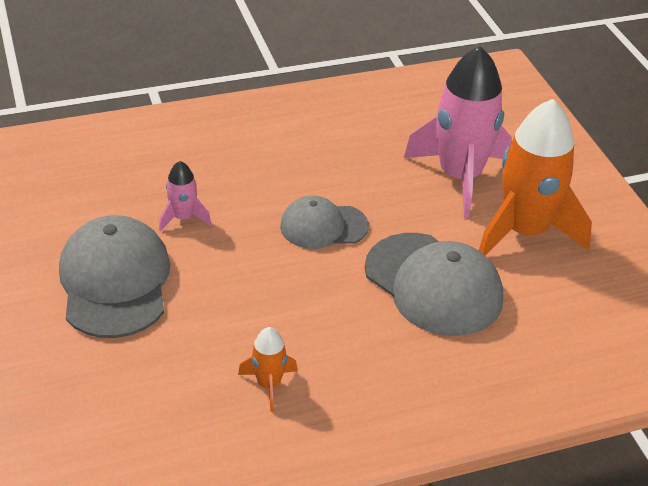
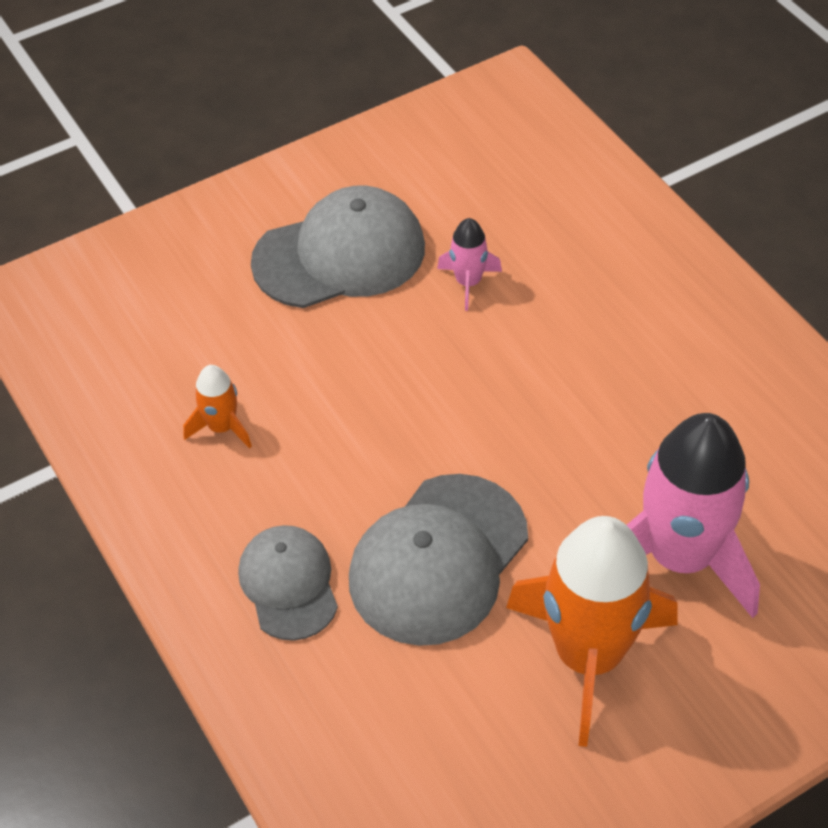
camera: 80 degrees right, 10 degrees up
(323, 226) = (507, 420): grey cap -> grey cap (288, 584)

